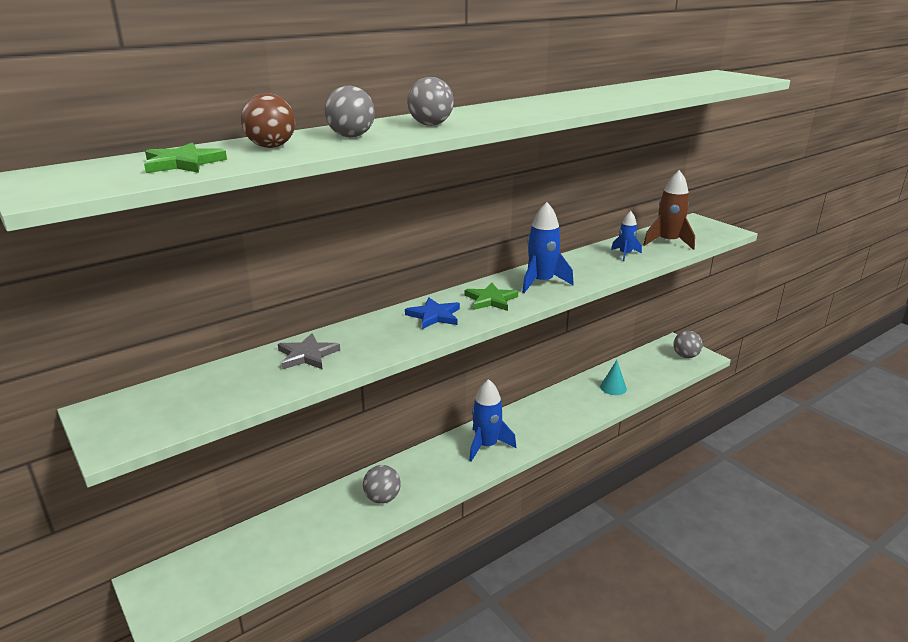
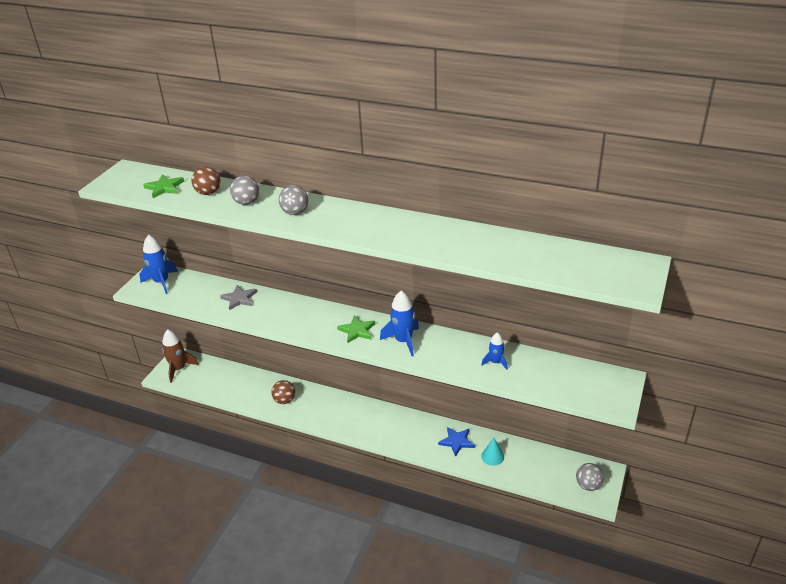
camera: 60 degrees right, 10 degrees up
(382, 498) = (284, 400): grey ball -> brown ball
(434, 316) = (317, 319): blue star -> blue star (457, 441)
(486, 445) = (365, 420): blue rocket -> blue rocket (161, 282)
(668, 242) = (547, 377): brown rocket -> brown rocket (179, 369)

